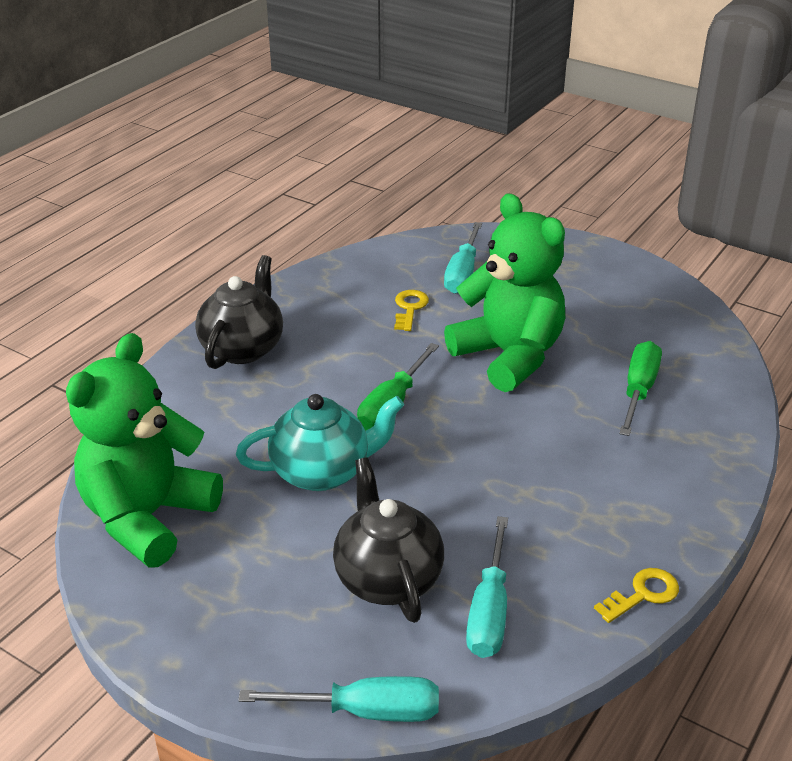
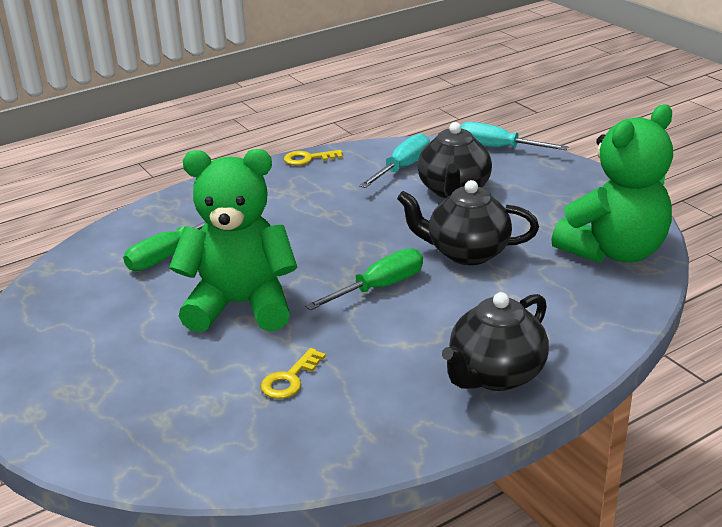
camera: 155 degrees left, 5 degrees down
(322, 472) = (466, 253): turquoise teapot -> black teapot
(463, 273) = (192, 411): turquoise screwdriver -> none
(509, 356) = (241, 305): green teddy bear -> green teddy bear turned 105 degrees clockwise

